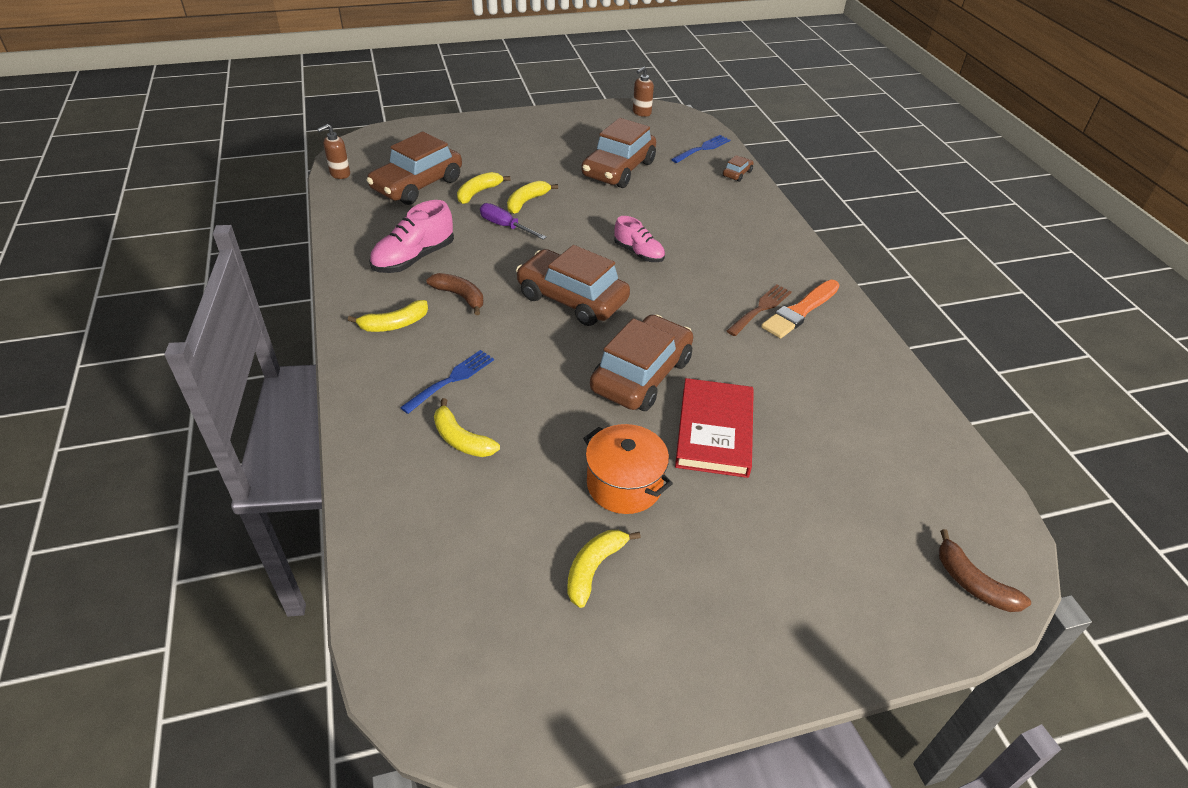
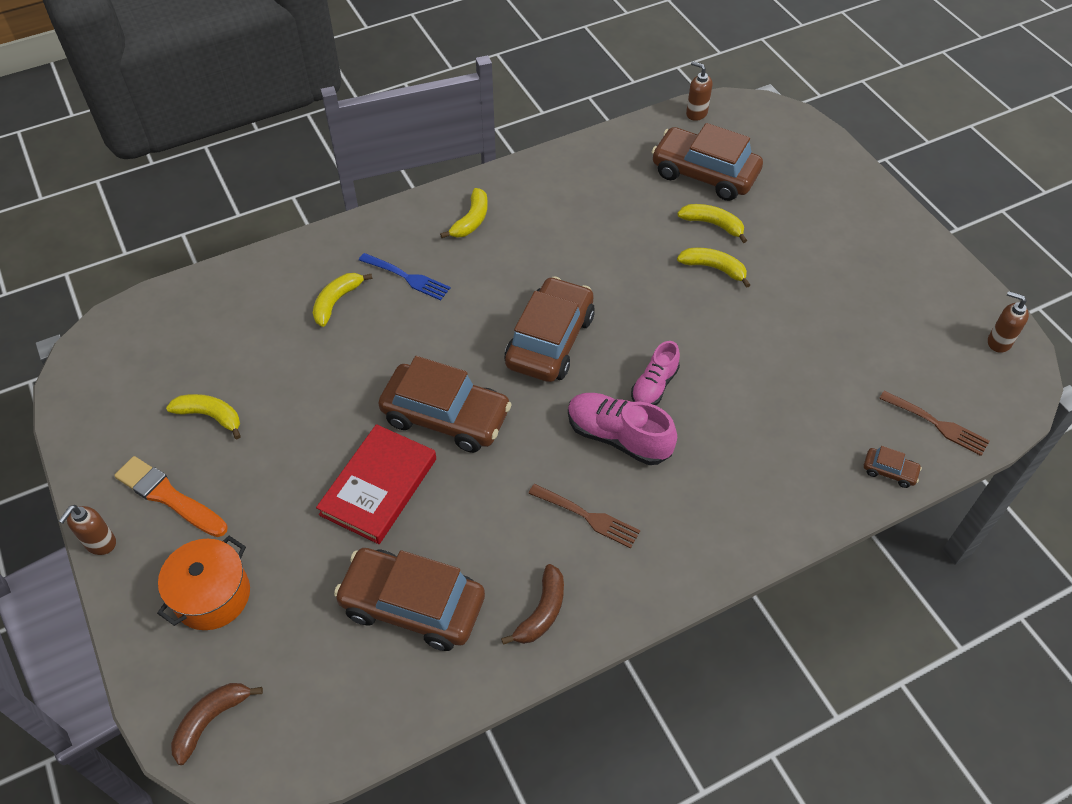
camera: 80 degrees right, 10 degrees up
(394, 324) = (471, 220): yellow banana -> yellow banana turned 120 degrees counterclockwise
(414, 258) = (574, 206): pink shoe -> pink shoe (618, 437)
(460, 296) = (525, 254): brown banana -> brown banana (541, 612)
(505, 226) = (657, 261): purple screwdriver -> none
(618, 169) = (830, 340): brown car -> brown car (412, 605)
(624, 484) = (301, 423): orange pot -> orange pot (212, 595)
(702, 149) = (937, 424): blue fork -> brown fork
(714, 431) = (378, 486): red book -> red book turned 60 degrees counterclockwise
(762, 693) = (100, 543): none -> brown soap dispenser
(800, 311) = (596, 559): orange brush -> orange brush (168, 496)

